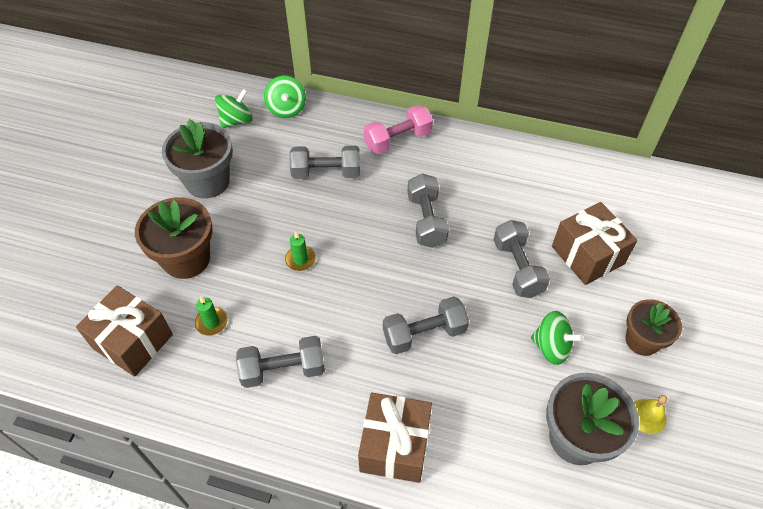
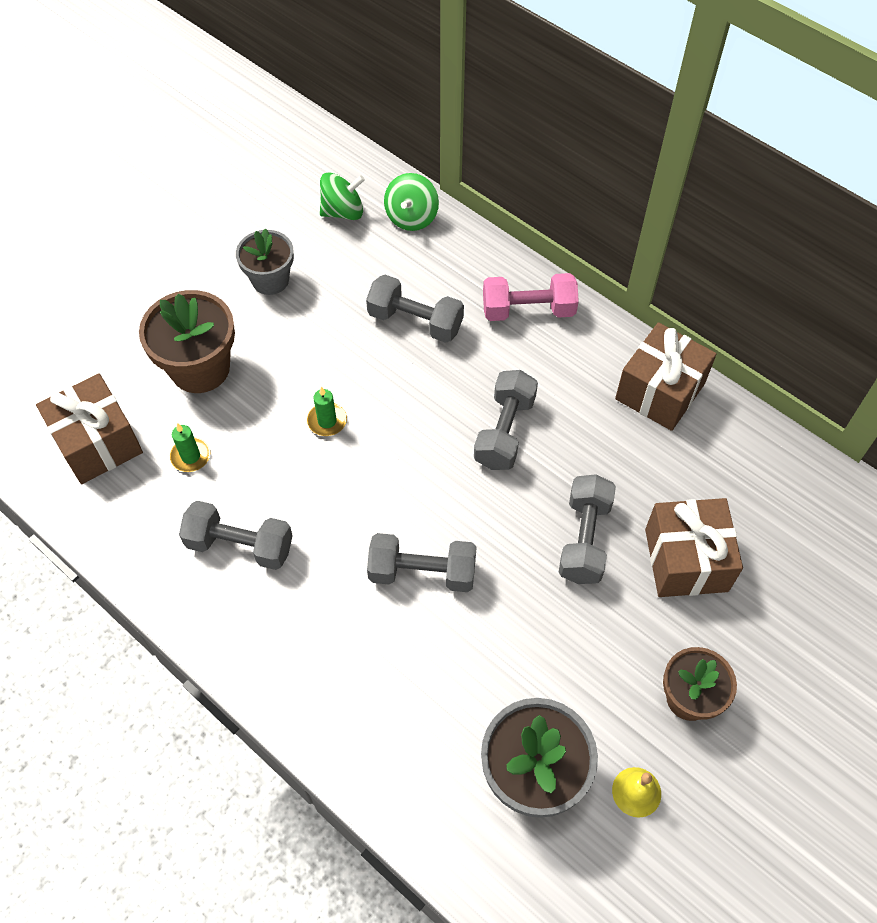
camera: 25 degrees right, 5 degrees up
(208, 181) = (270, 280): grey flower pot -> grey flower pot, size x0.66
(395, 446) = (316, 687): brown gift -> brown gift (660, 391)
(551, 347) = (567, 655): green spinning top -> none

